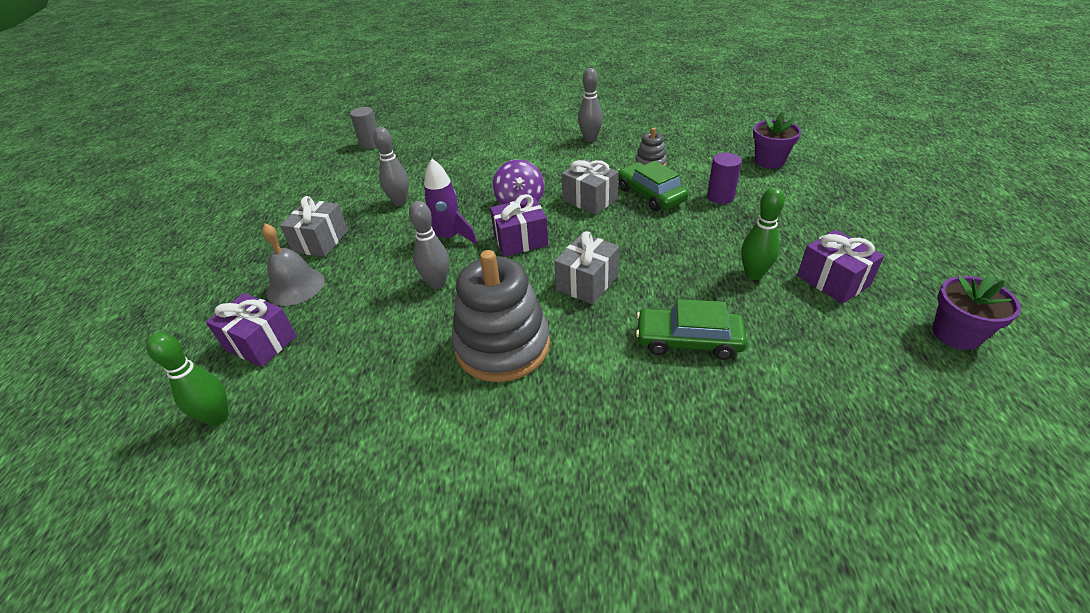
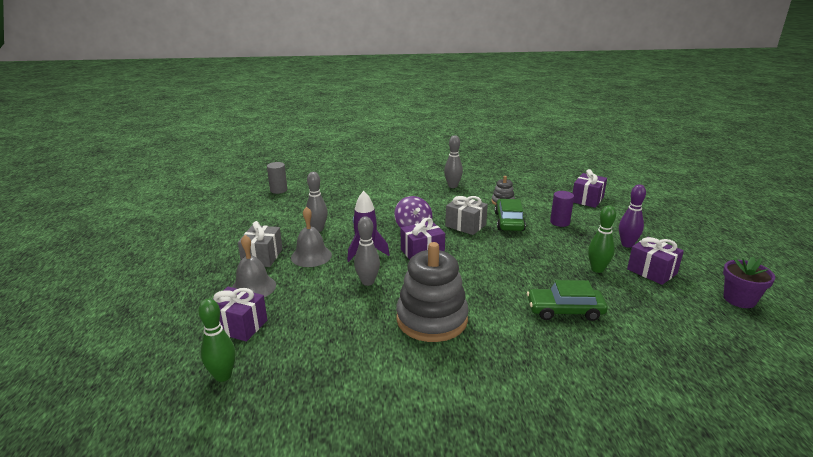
camera: 10 degrees left, 15 degrees down
(379, 242) = (311, 256): none -> grey bell
(587, 282) = (481, 277): grey gift -> none
(650, 195) = (509, 221): green car -> green car turned 45 degrees clockwise
(769, 161) = (587, 199): purple flower pot -> purple gift
(807, 235) = (627, 244): none -> purple bowling pin

